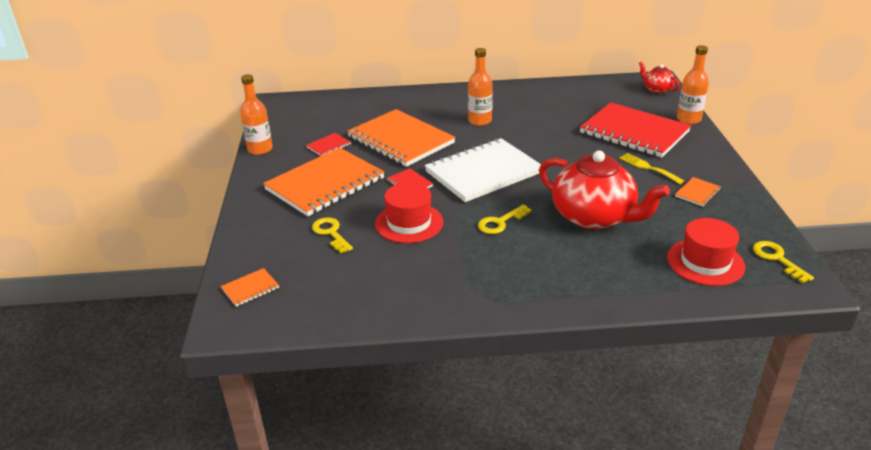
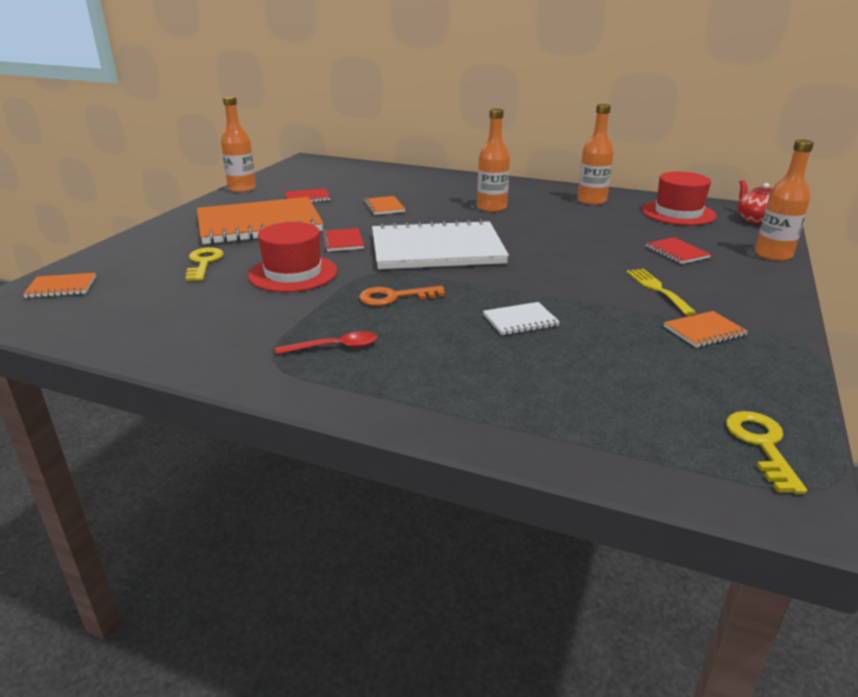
camera: 25 degrees right, 5 degrees down
(400, 140) = (384, 207): orange notebook -> orange notebook, size x0.40
(500, 222) = (394, 297): yellow key -> orange key
(507, 273) = (334, 347): none -> red spoon
(541, 96) = (591, 200): none -> orange bottle
(594, 217) = (520, 321): red teapot -> white notebook
(634, 132) = (676, 252): red notebook -> red notebook, size x0.40
(705, 262) = (628, 414): red hat -> red hat (678, 213)

